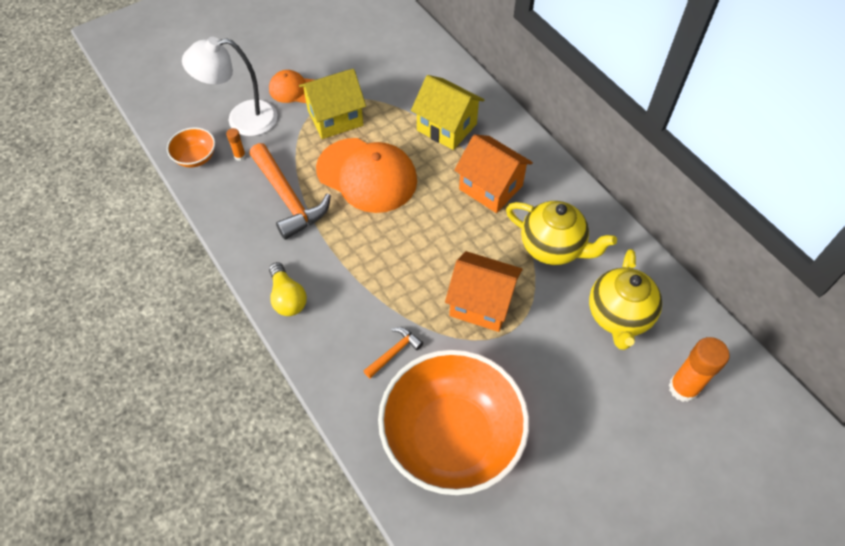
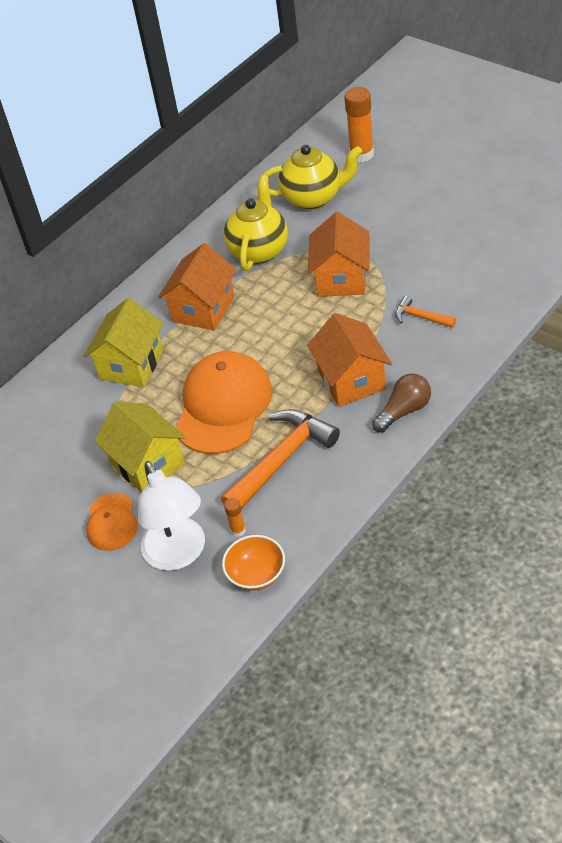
camera: 100 degrees left, 10 degrees down
(287, 297) = (404, 411): yellow light bulb -> brown light bulb
(345, 270) = (351, 380): none -> orange house
(451, 437) = (477, 260): orange bowl -> none

